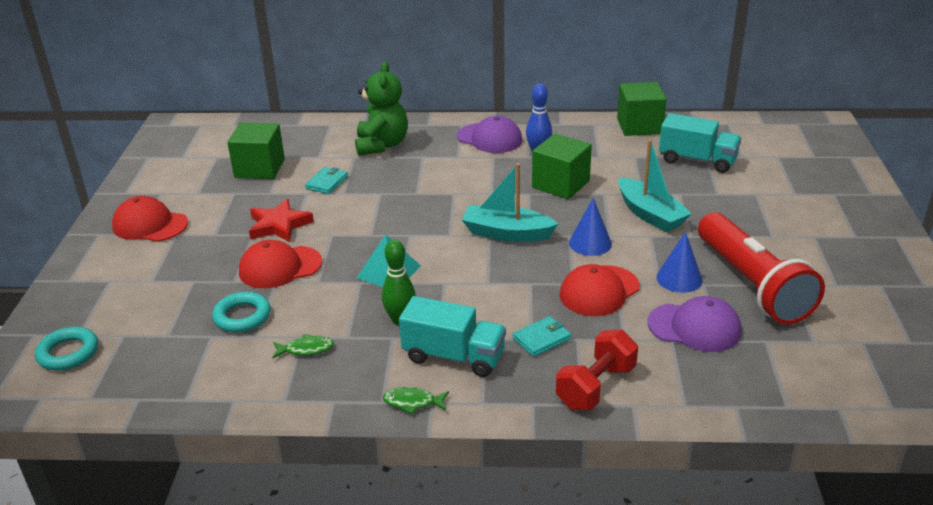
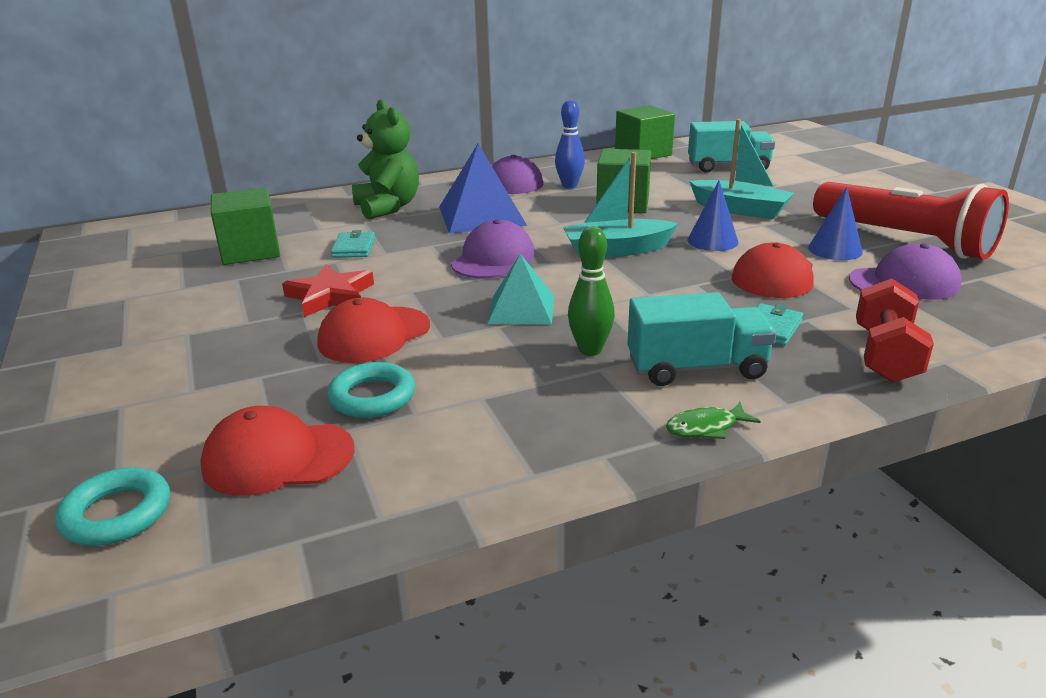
camera: 25 degrees left, 5 degrees down
(150, 225) = (136, 332): red cap -> red cap (278, 458)
(306, 349) = (501, 409): green fish -> none
(411, 218) = (493, 258): none -> purple cap
(441, 171) = (481, 216): none -> blue pyramid

